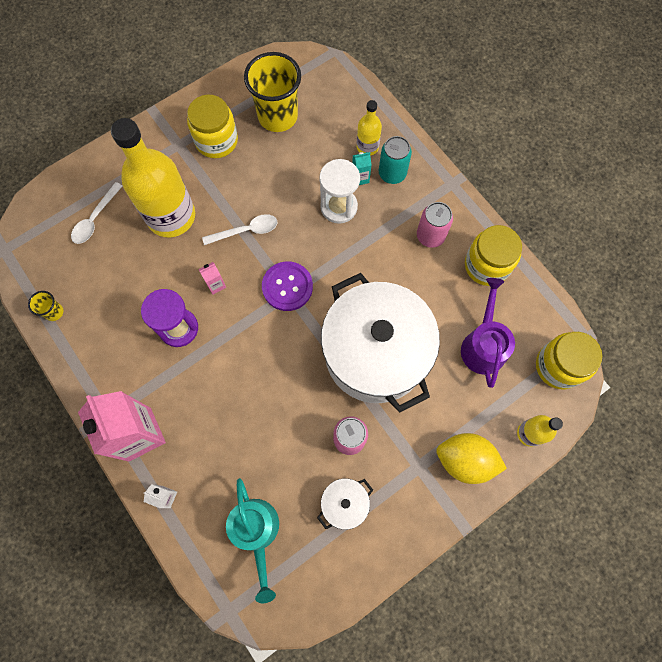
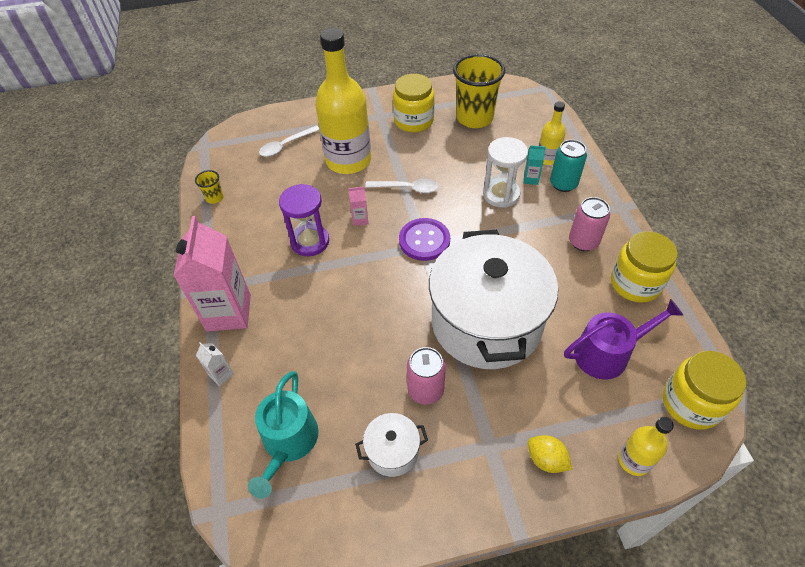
camera: 25 degrees right, 20 degrees down
(465, 460) = (546, 460): yellow lemon -> yellow lemon, size x0.58
(483, 345) = (607, 353): purple watering can -> purple watering can turned 45 degrees clockwise

